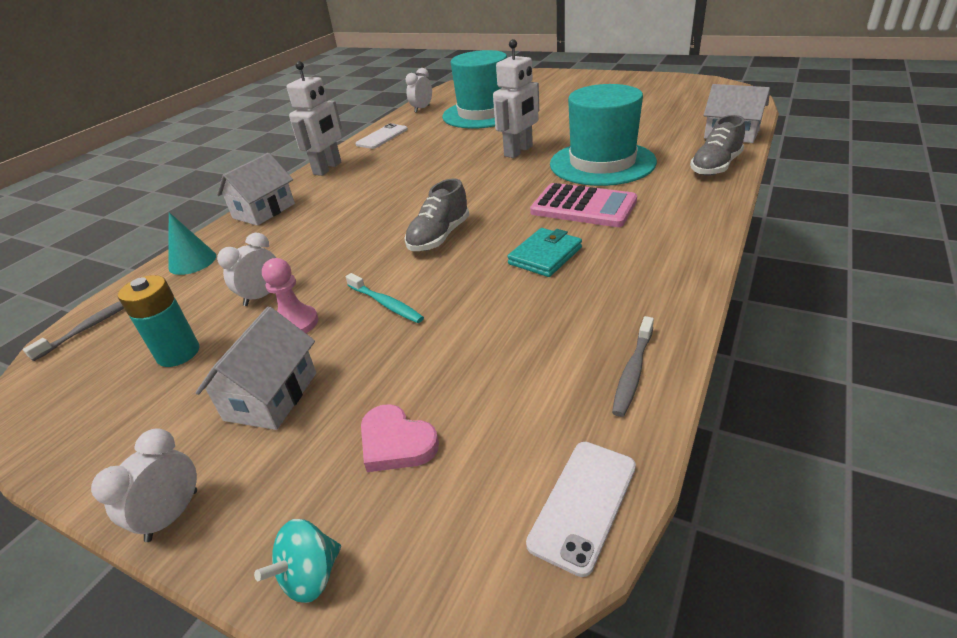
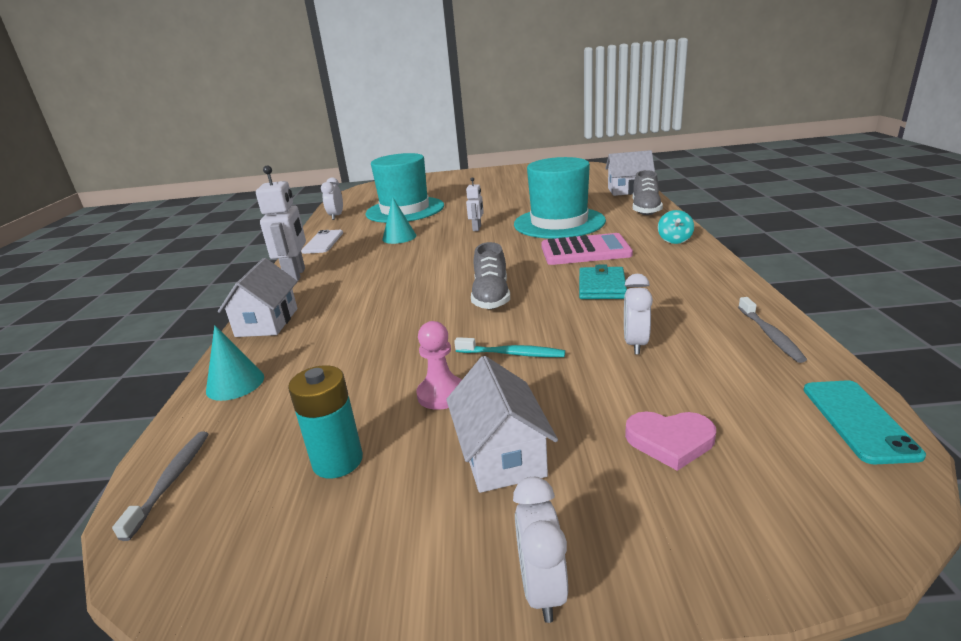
camera: 30 degrees left, 10 degrees down
(262, 296) = (370, 386): white clock -> white clock (635, 344)
(310, 576) = (745, 562): turquoise spinning top -> turquoise spinning top (674, 240)
(443, 146) = (399, 237): none -> turquoise cone
(519, 151) = (477, 228): white robot -> white robot, size x0.53
(583, 504) = (858, 420): white phone -> turquoise phone

